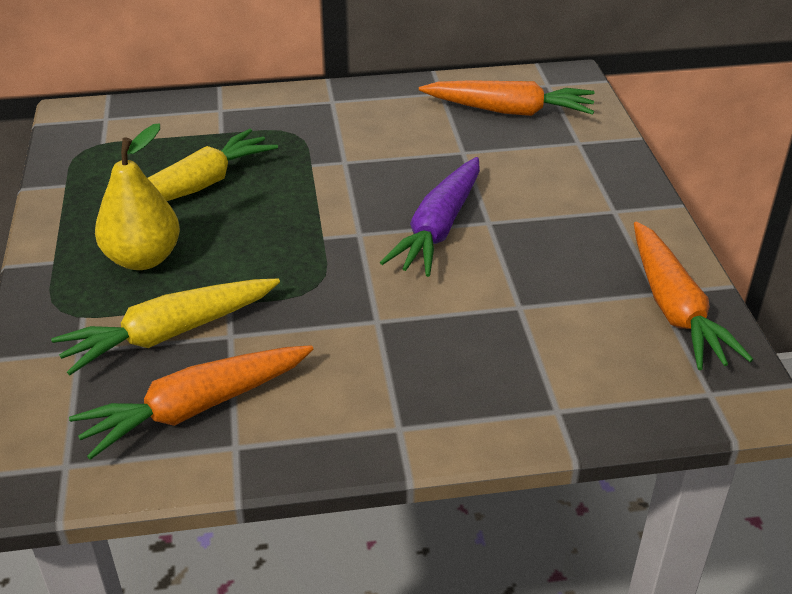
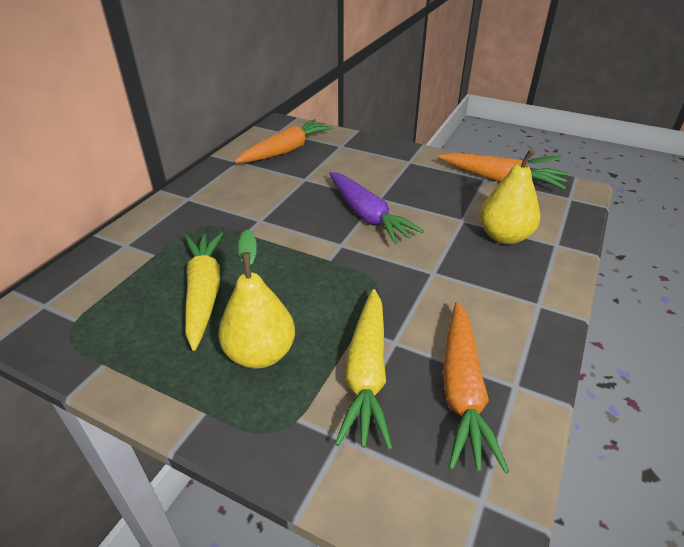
camera: 55 degrees left, 0 degrees up
(521, 355) = (504, 236): none -> yellow pear

